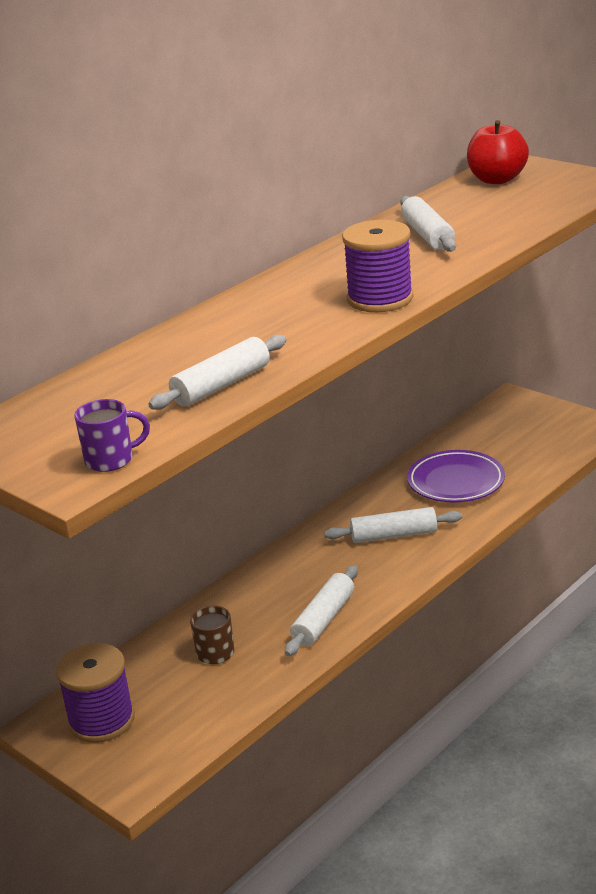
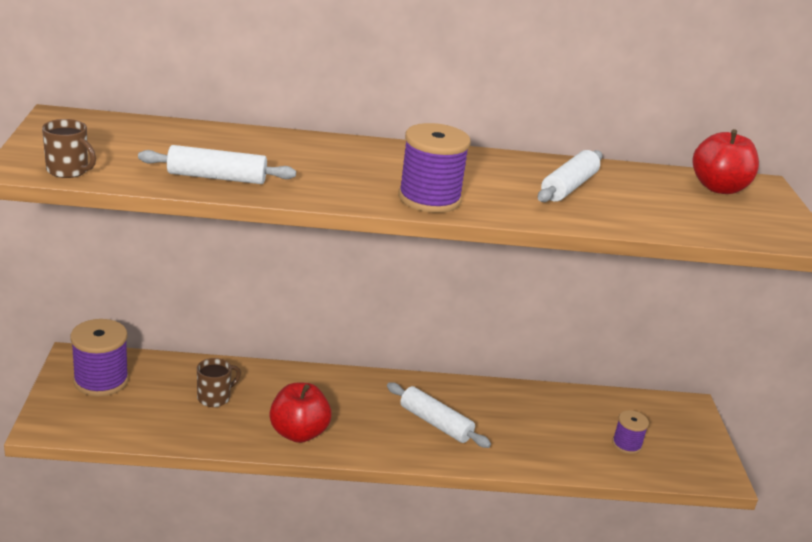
camera: 40 degrees right, 0 degrees up
(111, 460) = (68, 171): purple mug -> brown mug
(323, 619) = (298, 433): white rolling pin -> red apple
(456, 482) = (540, 426): purple plate -> none
(522, 450) = (626, 444): none -> purple spool

